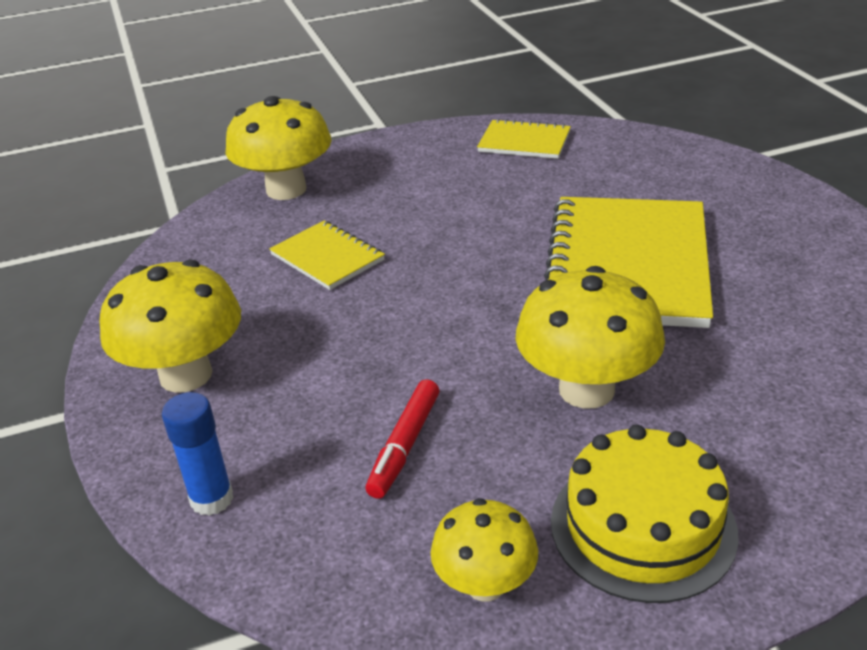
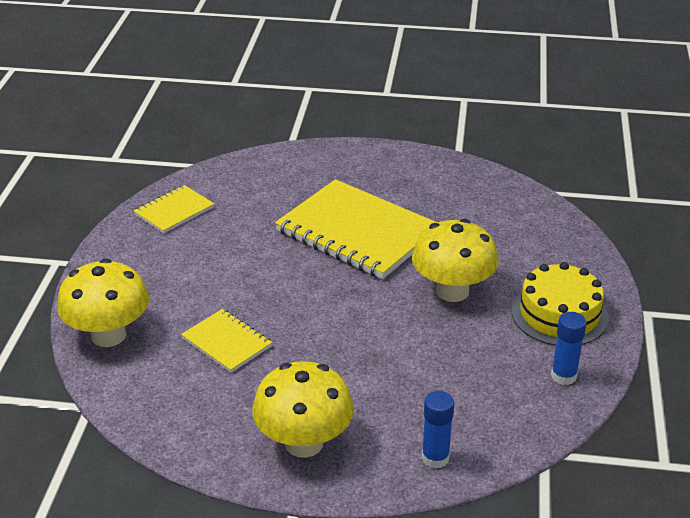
camera: 65 degrees left, 0 degrees up
(327, 257) = (227, 342): yellow notebook -> yellow notebook turned 60 degrees clockwise
(405, 445) = (447, 370): red marker -> none
(485, 584) = (563, 376): yellow mushroom -> blue glue stick

